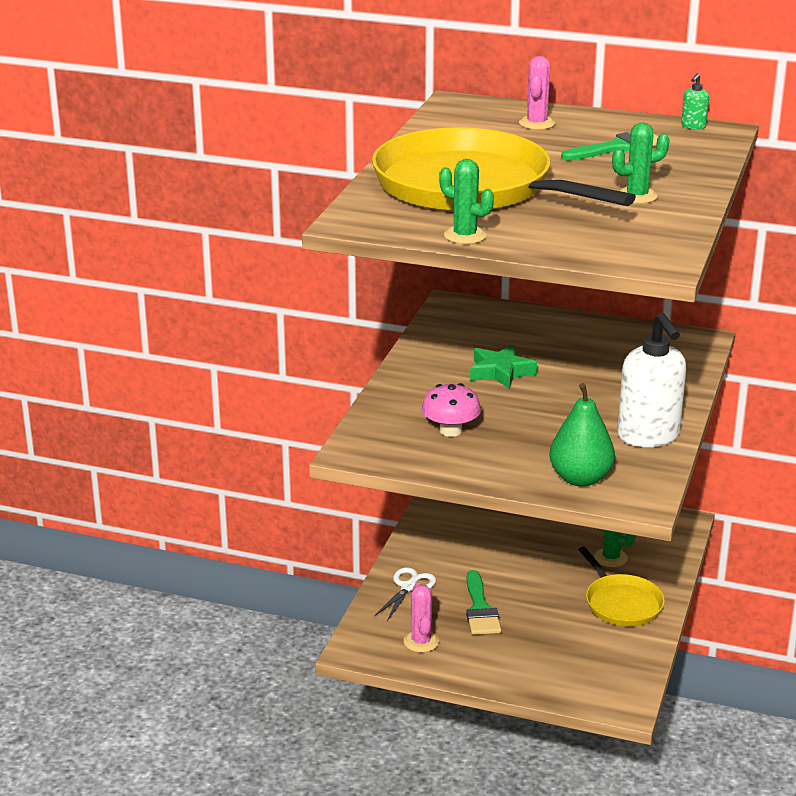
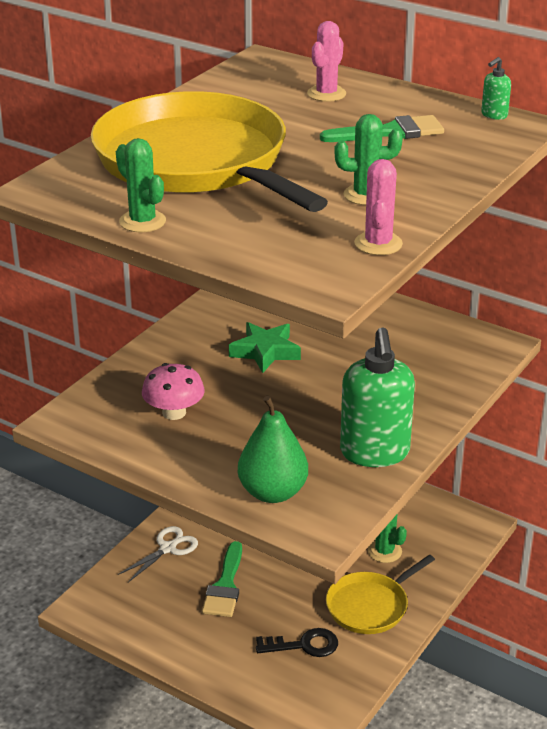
camera: 15 degrees right, 5 degrees up
(421, 641) = (149, 612): pink cactus -> pink cactus (378, 244)
(579, 644) = (304, 645): none -> black key
(621, 603) = (370, 606): yellow pan -> yellow pan turned 60 degrees clockwise
(648, 436) = (374, 453): white soap dispenser -> green soap dispenser

